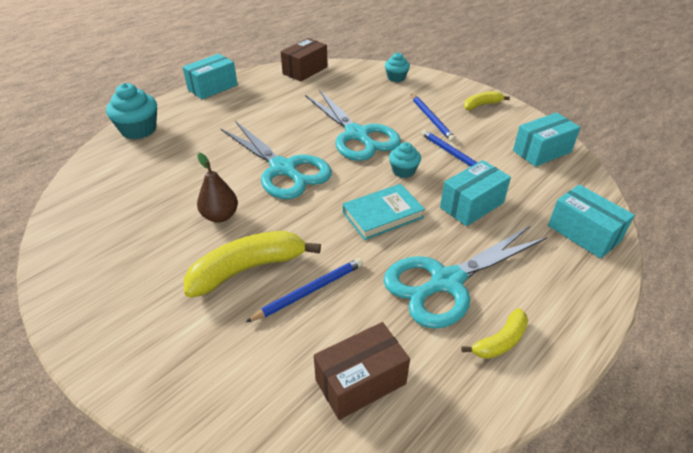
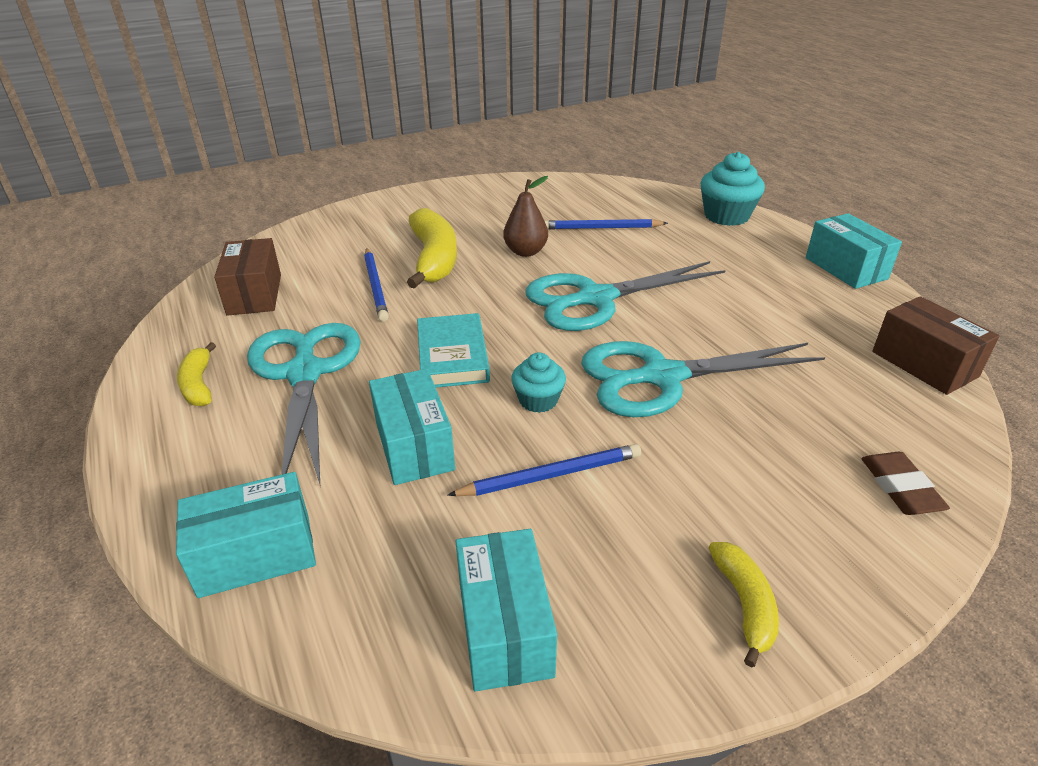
camera: 110 degrees right, 5 degrees down
(396, 78) = (900, 487): turquoise cupcake -> brown eraser
(431, 119) = (694, 486): blue pencil -> blue pencil (601, 228)

